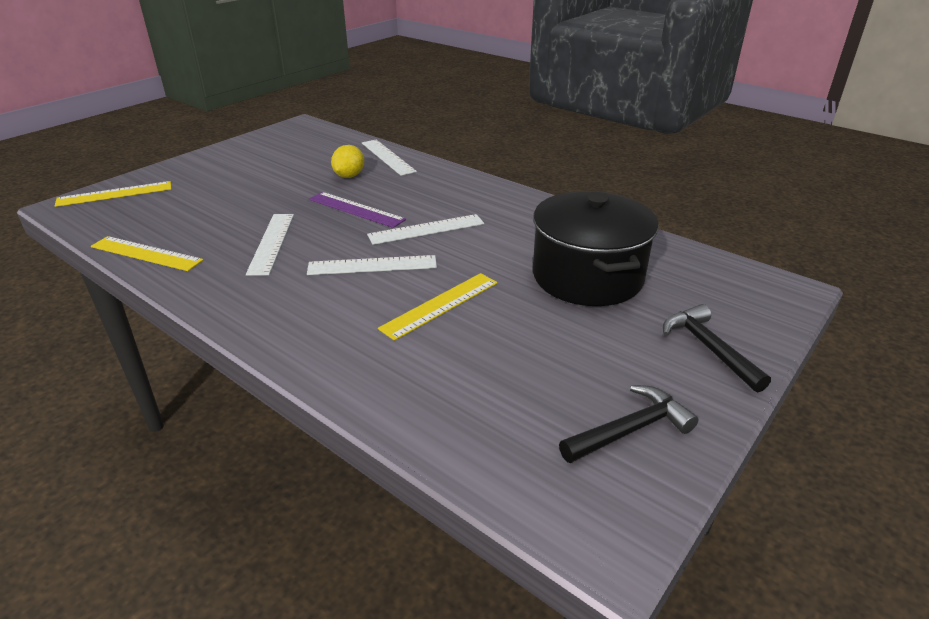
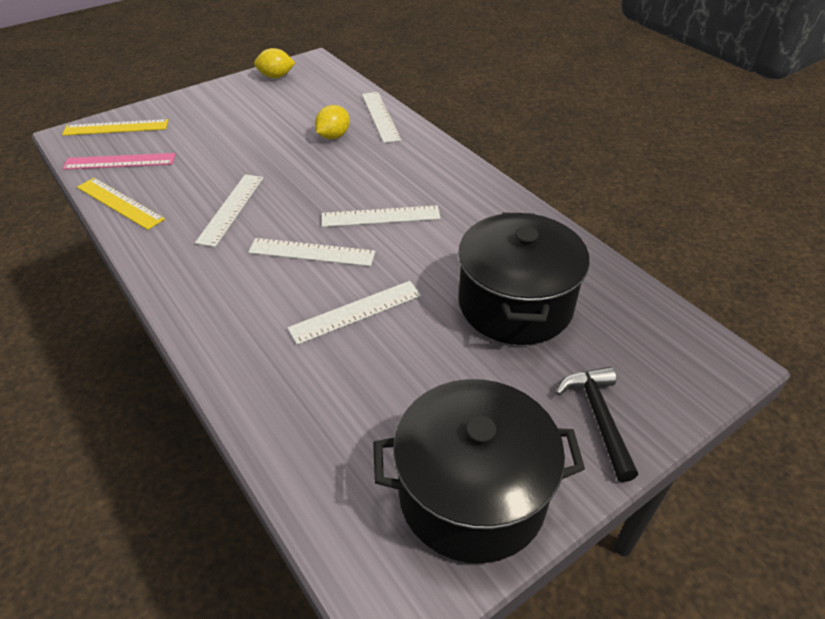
camera: 15 degrees right, 10 degrees up
(131, 220) = (120, 161): none -> pink ruler
(269, 138) = (276, 76): none -> yellow lemon
(356, 209) = (323, 180): purple ruler -> none
(440, 305) = (356, 311): yellow ruler -> white ruler
(630, 429) = (472, 494): black hammer -> black pot

